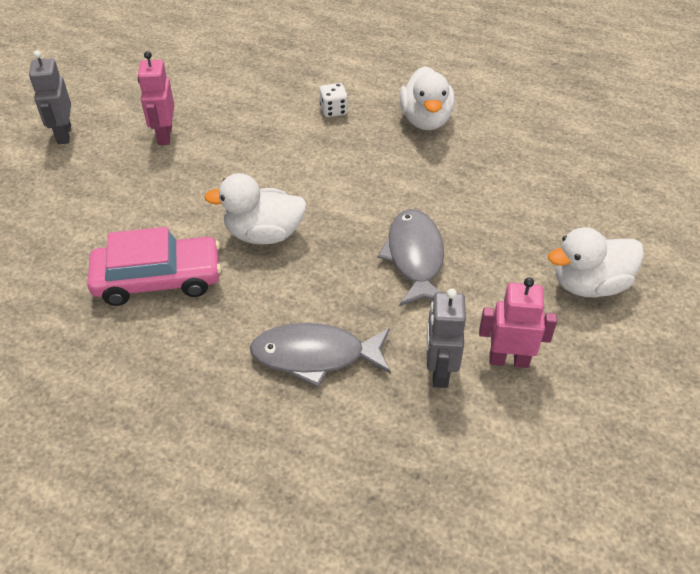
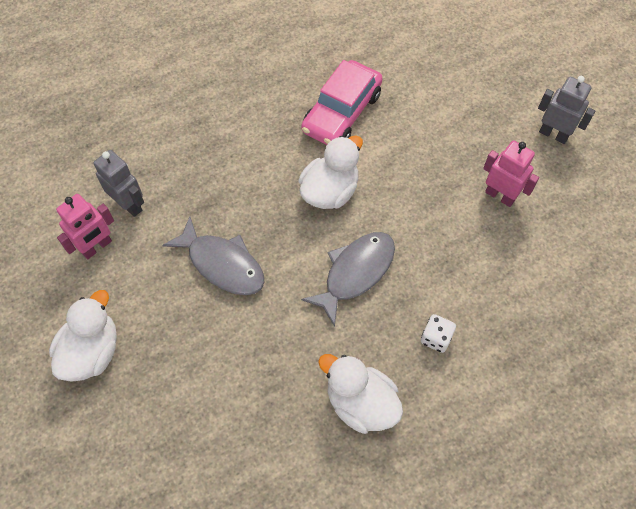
camera: 130 degrees right, 15 degrees up
(315, 356) = (204, 152): grey fish -> grey fish (355, 272)

